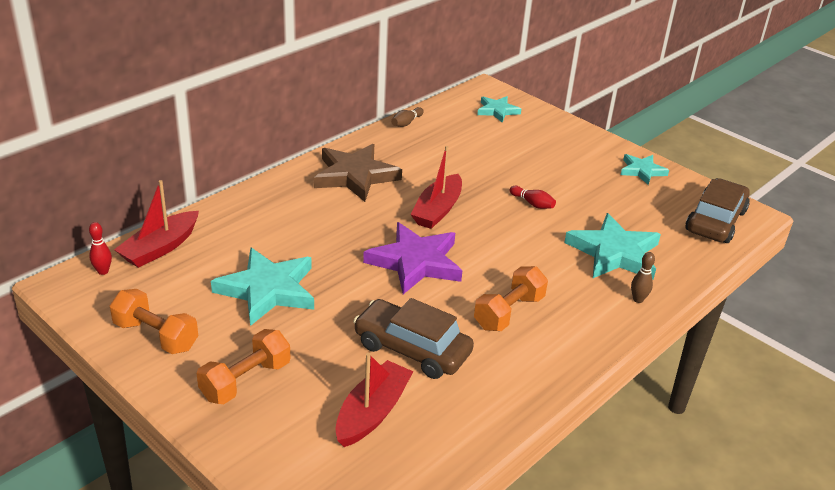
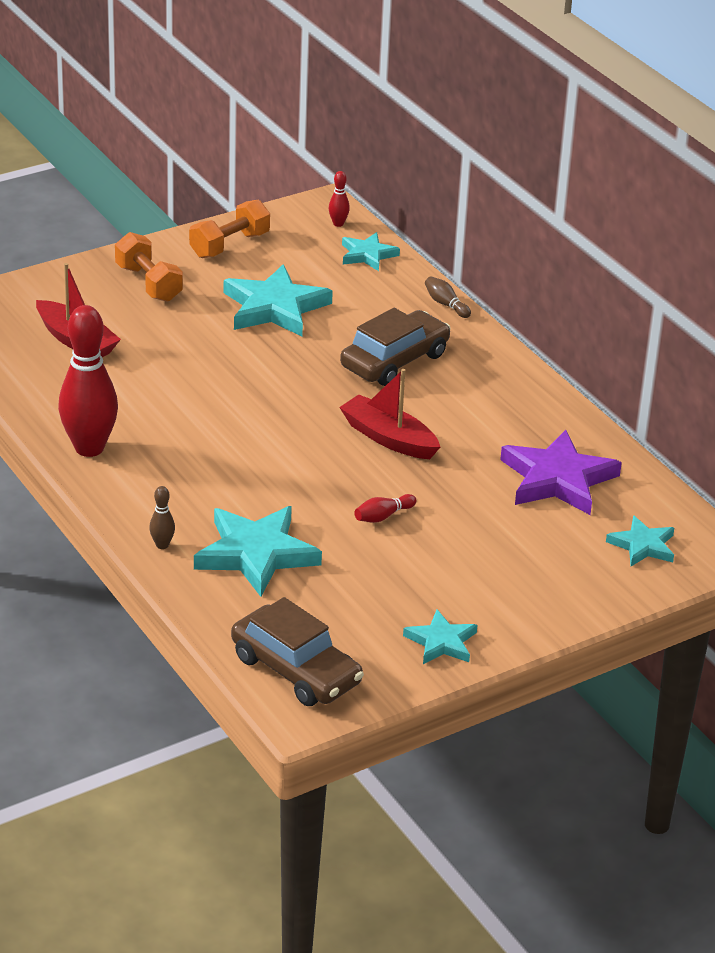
camera: 105 degrees right, 0 degrees up
(160, 248) = (367, 255): red boat -> turquoise star
(355, 176) = (481, 391): brown star -> none
(406, 123) = (614, 454): brown bowling pin -> brown bowling pin (446, 304)
(412, 349) = (149, 376): brown car -> brown car (394, 361)
(415, 262) = (289, 403): purple star -> purple star (557, 479)
(509, 312) = (178, 447): orange dumbbell -> none
(541, 365) = (89, 448): none -> red bowling pin

